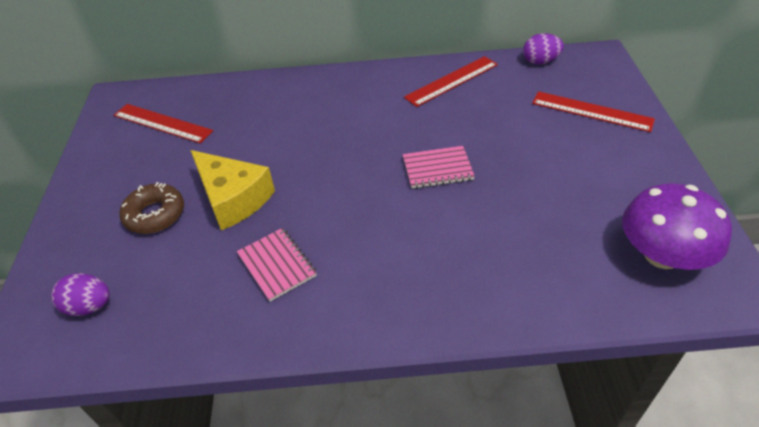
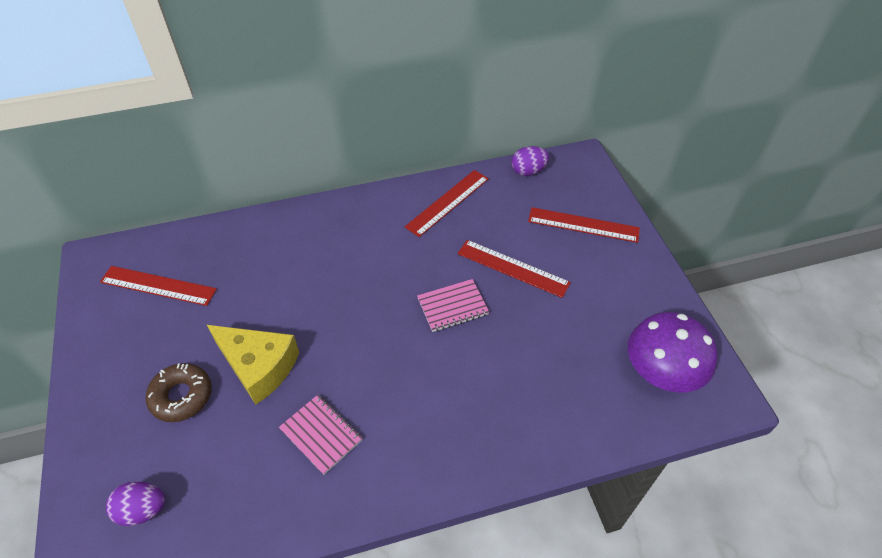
camera: 15 degrees left, 5 degrees up
(508, 142) = (513, 268): none -> red ruler

